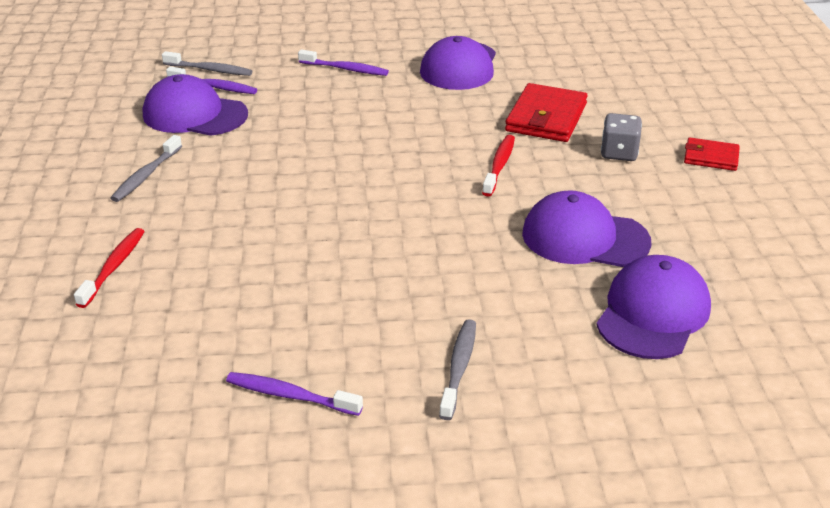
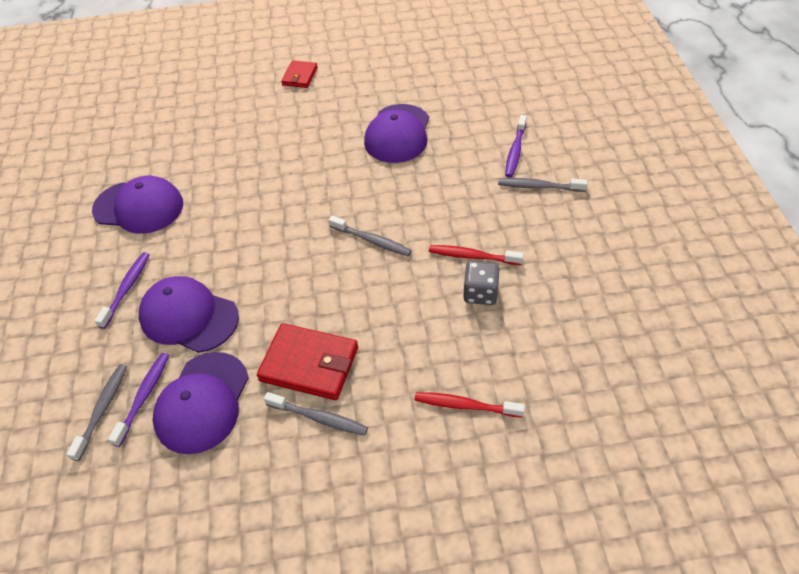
camera: 90 degrees left, 15 degrees up
(290, 395) = (585, 263): purple toothbrush -> purple toothbrush (515, 151)
(377, 211) = (372, 241): none -> grey toothbrush
(499, 165) = (307, 176): red toothbrush -> red toothbrush (472, 256)
(546, 117) = (238, 152): red wallet -> red wallet (309, 364)
(619, 153) = (292, 116): grey dice -> grey dice (480, 293)
(653, 313) = (471, 108): purple cap -> purple cap (189, 317)

